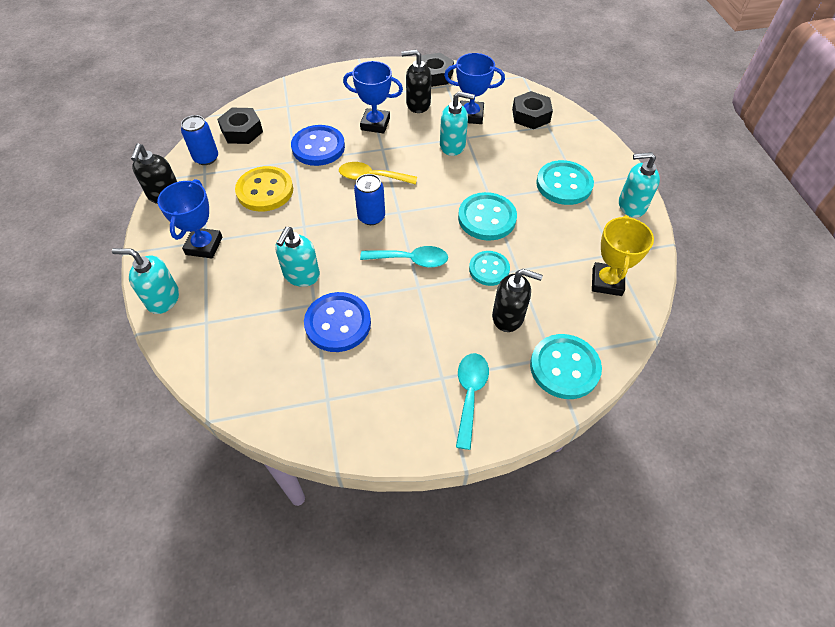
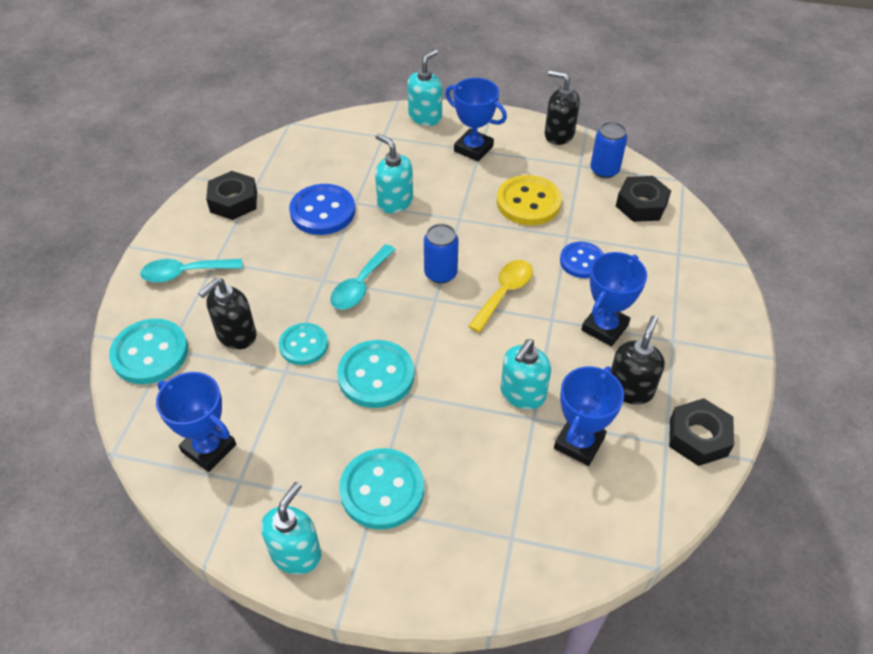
camera: 115 degrees right, 5 degrees down
(318, 147) = (582, 261): blue button -> blue button, size x0.65
(470, 394) = (185, 273): turquoise spoon -> turquoise spoon turned 135 degrees clockwise
(531, 115) = (546, 525): black nut -> black nut (233, 201)
(607, 282) = (209, 448): yellow trophy -> blue trophy

